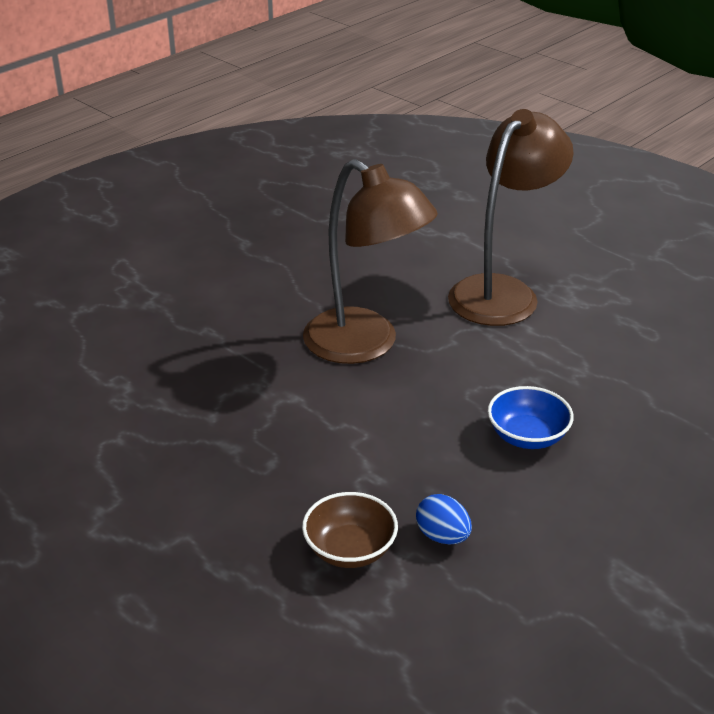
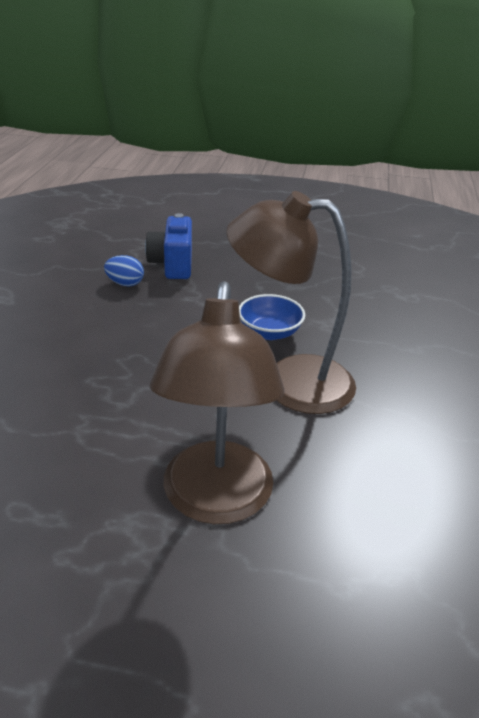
camera: 145 degrees right, 0 degrees up
(350, 549) = (172, 265): brown bowl -> blue camera
(527, 436) = (103, 354): blue bowl -> blue bowl (269, 332)

